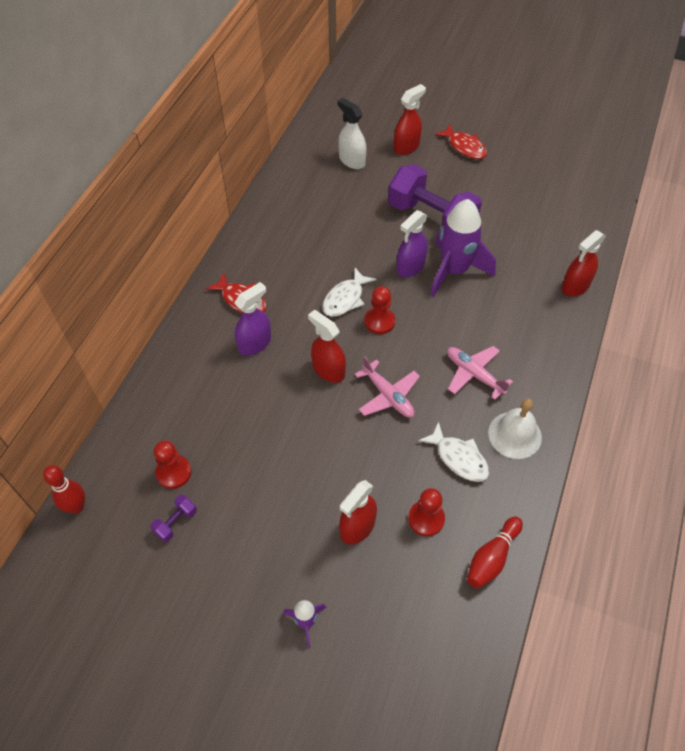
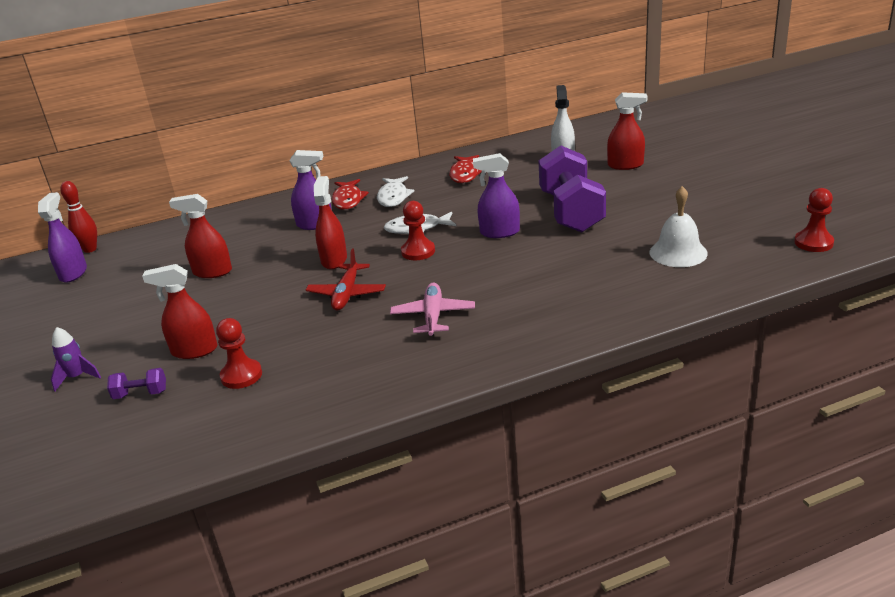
camera: 50 degrees right, 25 degrees down
(109, 541) = (73, 273): none -> purple spray bottle
(174, 472) = (157, 261): red pawn -> red pawn (813, 243)
(176, 522) = (114, 284): purple dumbbell -> purple dumbbell (140, 394)
(388, 395) = (347, 294): pink plane -> red plane
(454, 271) = (532, 249): purple rocket -> none
(459, 458) = (328, 357): white fish -> white fish (393, 197)
(464, 147) = (682, 182): red fish -> red fish (465, 174)
(492, 557) = (239, 429): red bowling pin -> none
(514, 435) = (396, 369): white bell -> white bell (678, 252)
(575, 286) = (632, 307): red spray bottle -> red spray bottle (212, 272)

